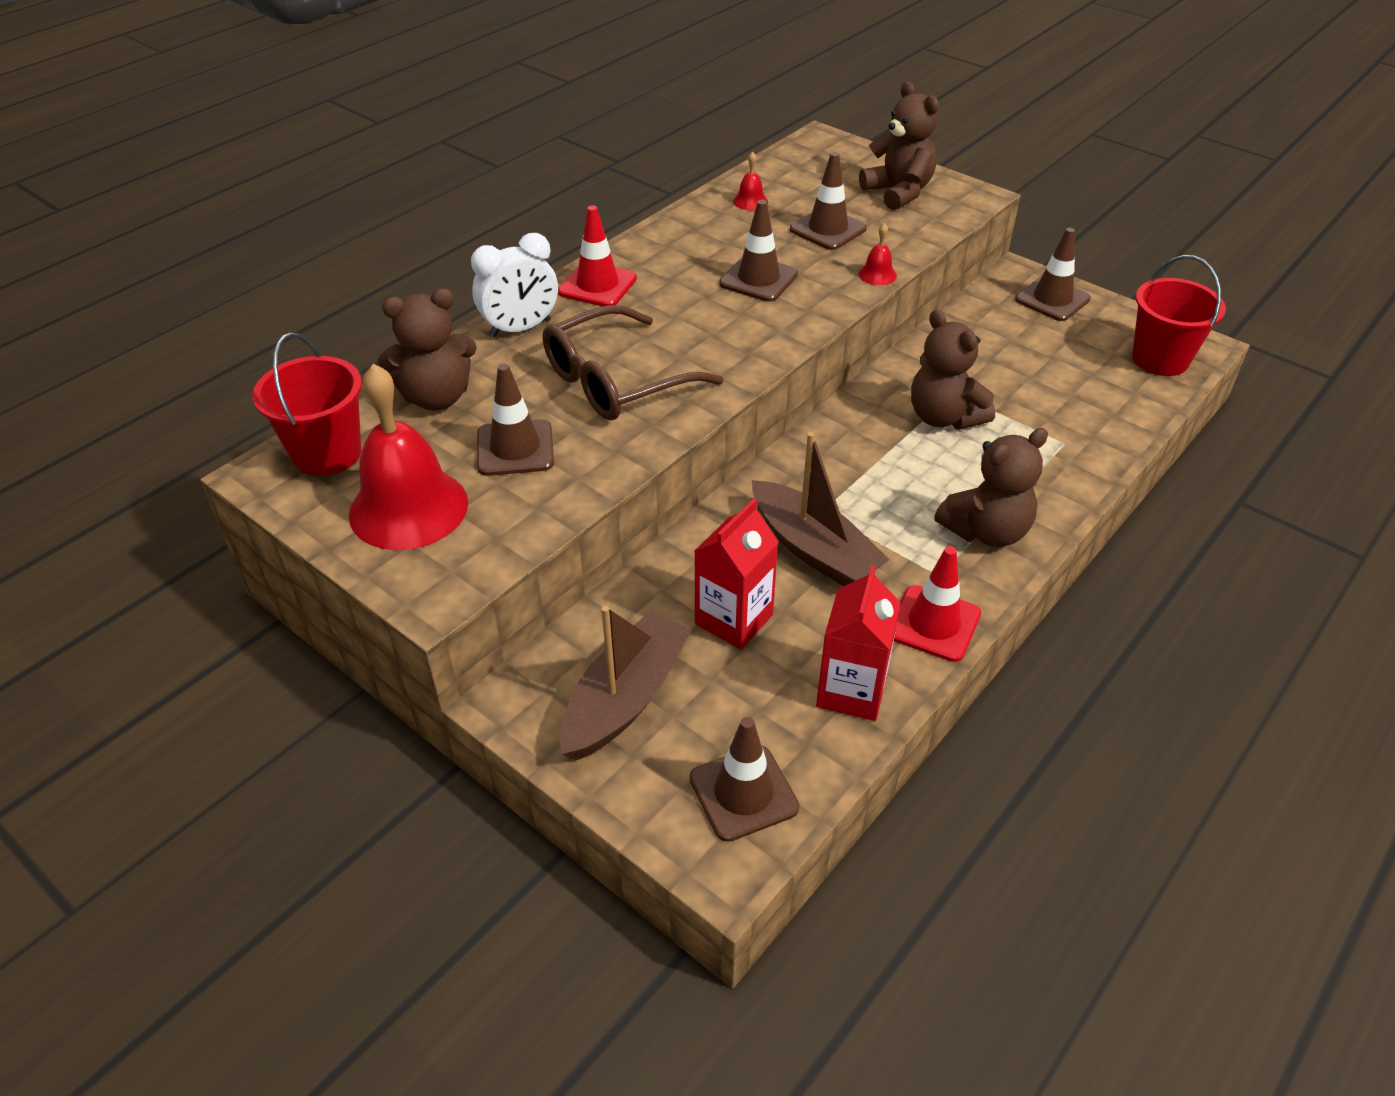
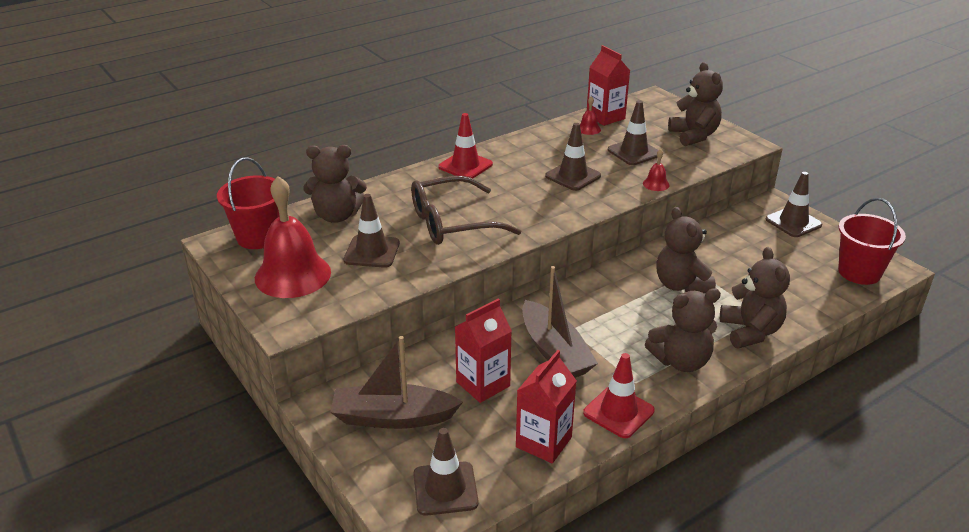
camera: 15 degrees right, 10 degrees down
(520, 328) = (405, 184): white clock -> none
(625, 698) = (393, 417): brown boat -> brown boat turned 135 degrees counterclockwise
(766, 179) = (605, 117): none -> red carton
(1058, 470) = (750, 331): none -> brown teddy bear

